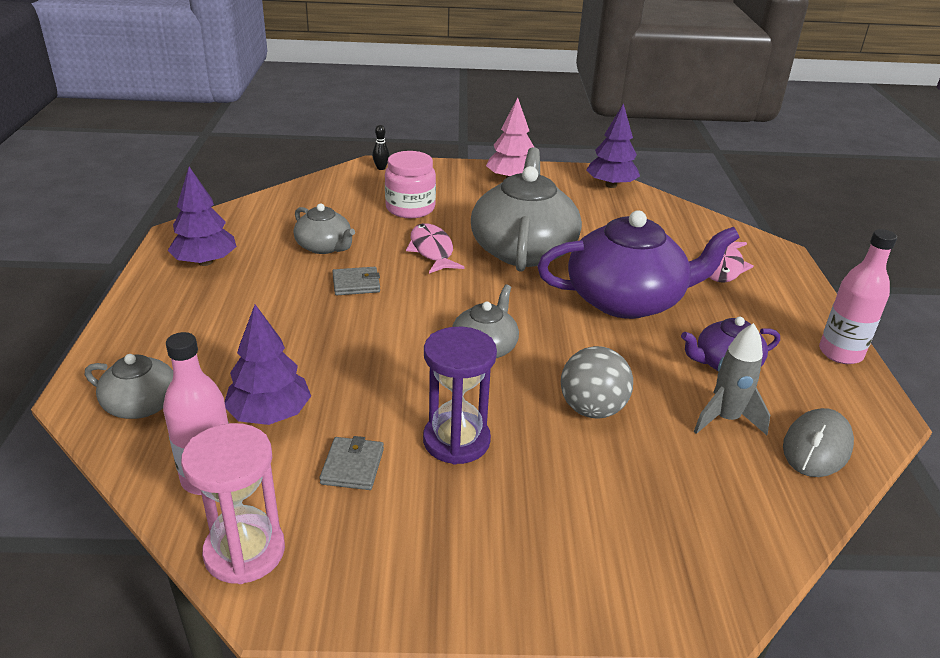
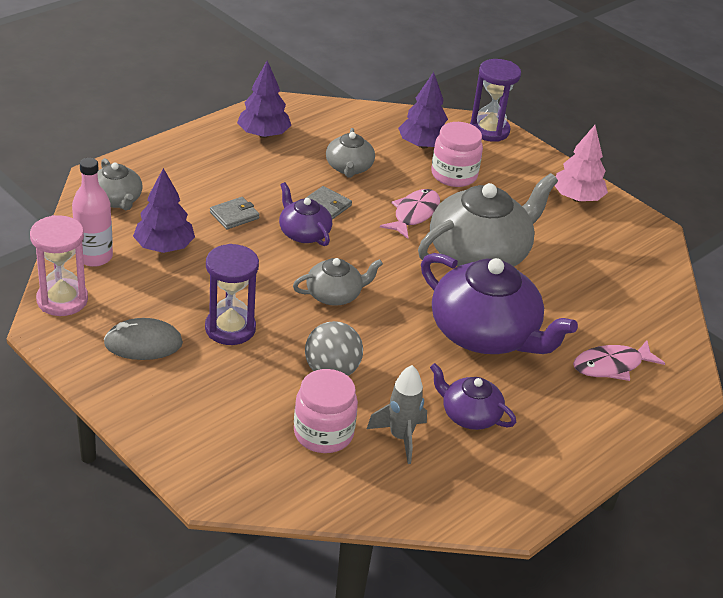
camera: 45 degrees right, 5 degrees up
(352, 466) = (161, 301): grey wallet -> grey wallet (234, 215)
(376, 317) = (304, 233): none -> purple teapot
(381, 168) = (489, 130): black bowling pin -> purple hourglass
(611, 185) = (655, 252): purple tree -> purple tree (423, 145)
(680, 466) = (323, 433): none -> pink jar
(816, 447) = (425, 493): grey mouse -> grey mouse (143, 344)
(840, 353) = (569, 473): pink bottle -> none

